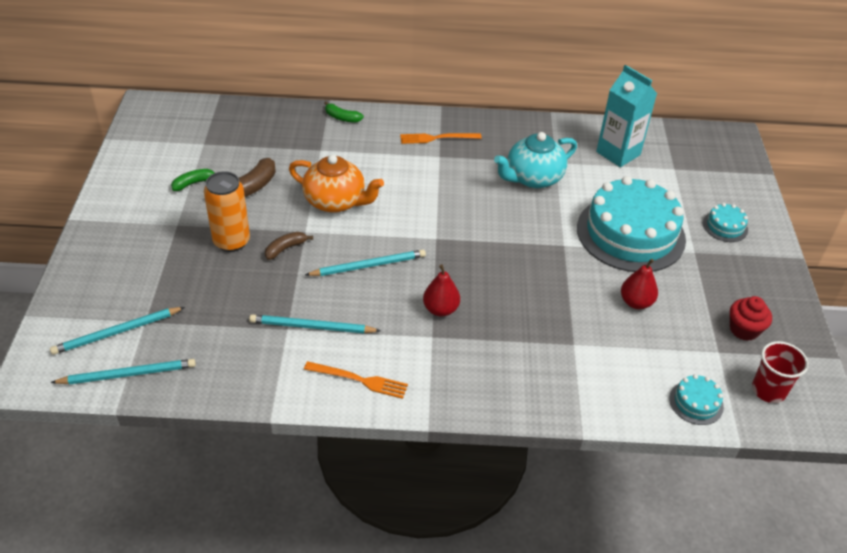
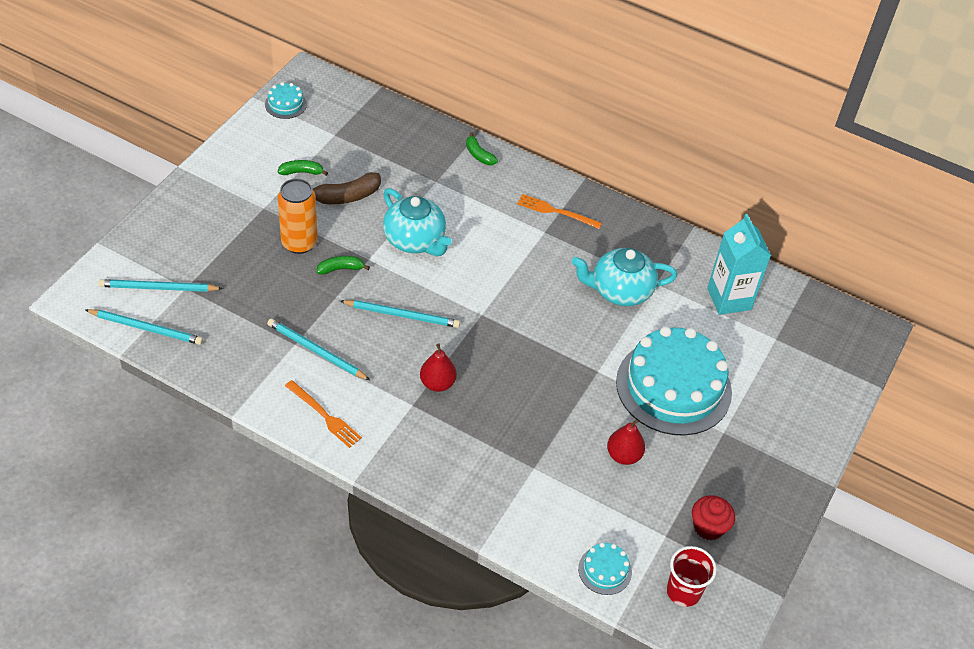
camera: 25 degrees right, 5 degrees up
(285, 248) = (341, 269): brown banana -> green banana
(336, 201) = (415, 240): orange teapot -> turquoise teapot
(725, 226) = (778, 420): turquoise cake -> turquoise cake (285, 104)

